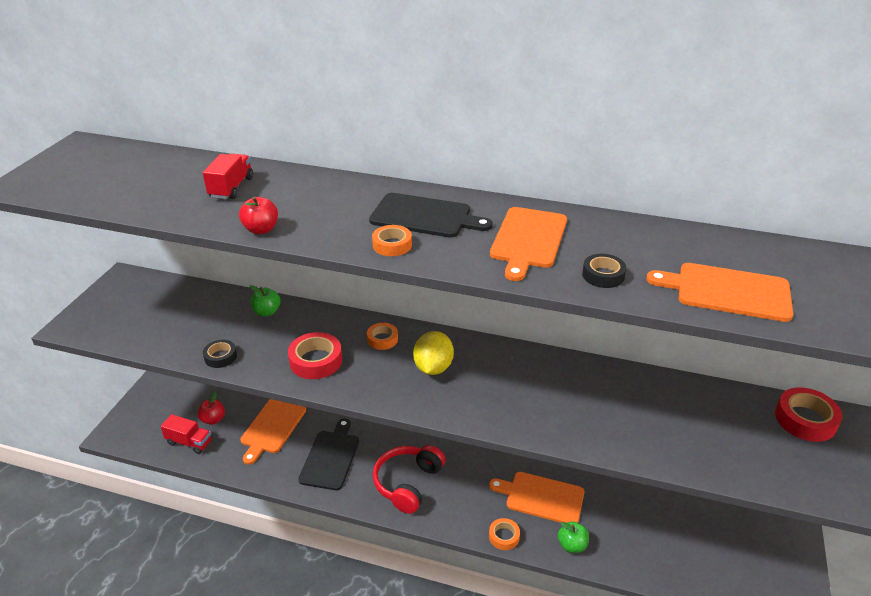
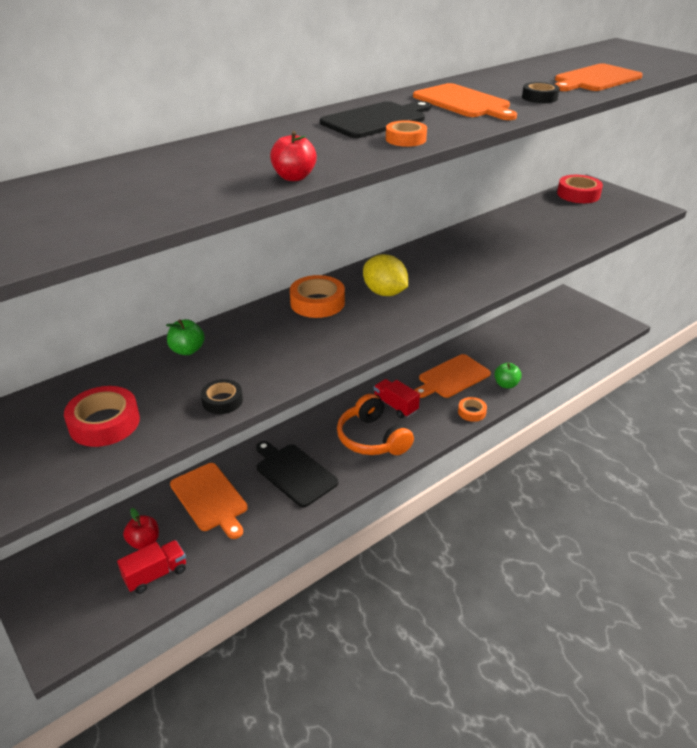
camera: 55 degrees left, 0 degrees up
(231, 188) = (178, 173): red truck -> red truck (395, 406)
(316, 361) = (303, 346): red tape -> red tape (104, 423)
(382, 339) = (317, 303): orange tape -> orange tape, size x1.64
(408, 483) = (372, 438): red headphones -> orange headphones

